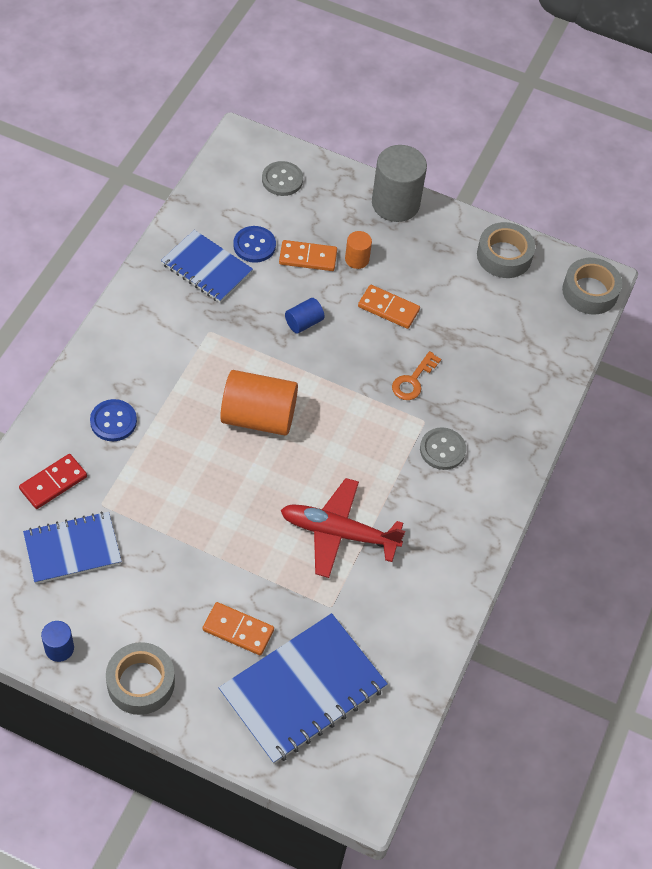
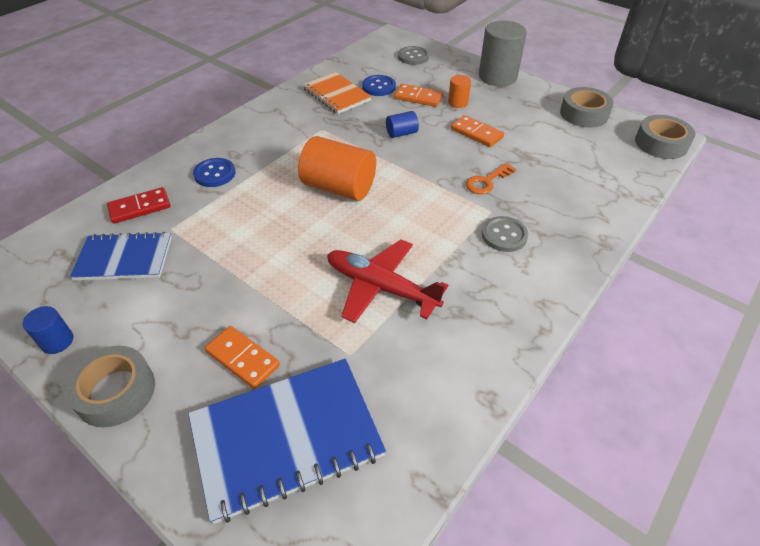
camera: 20 degrees right, 10 degrees down
(206, 268) = (336, 95): blue notebook -> orange notebook

